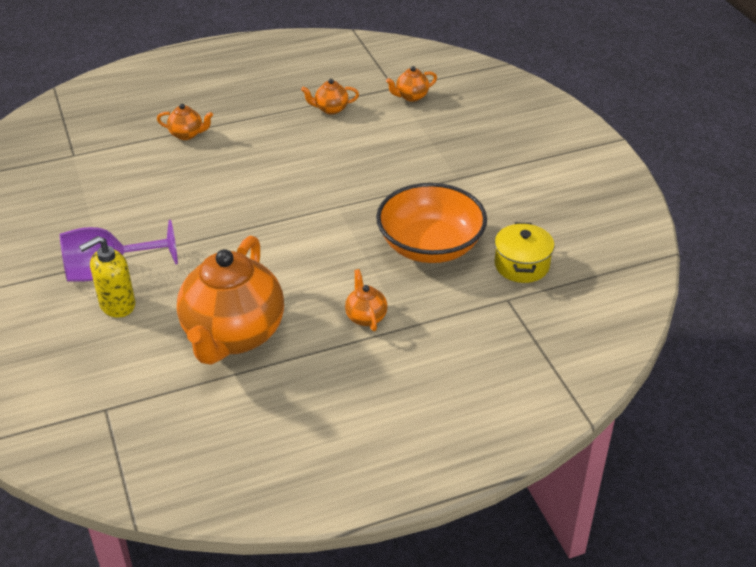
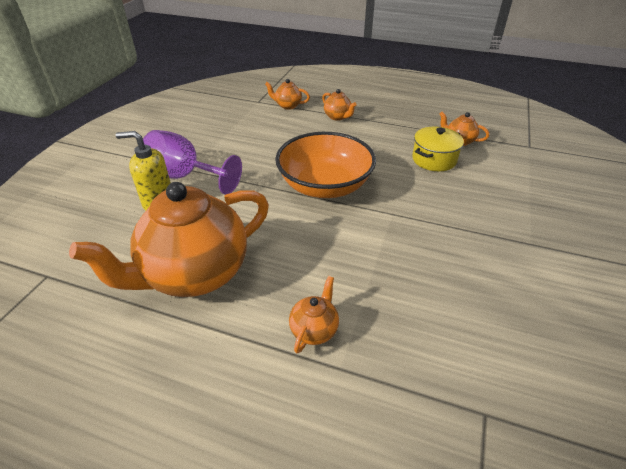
camera: 40 degrees right, 0 degrees up
(411, 96) = (540, 158): orange teapot -> orange teapot (287, 106)
(430, 246) = (445, 295): orange bowl -> orange bowl (325, 185)
(521, 265) = (537, 380): yellow pot -> yellow pot (434, 159)

